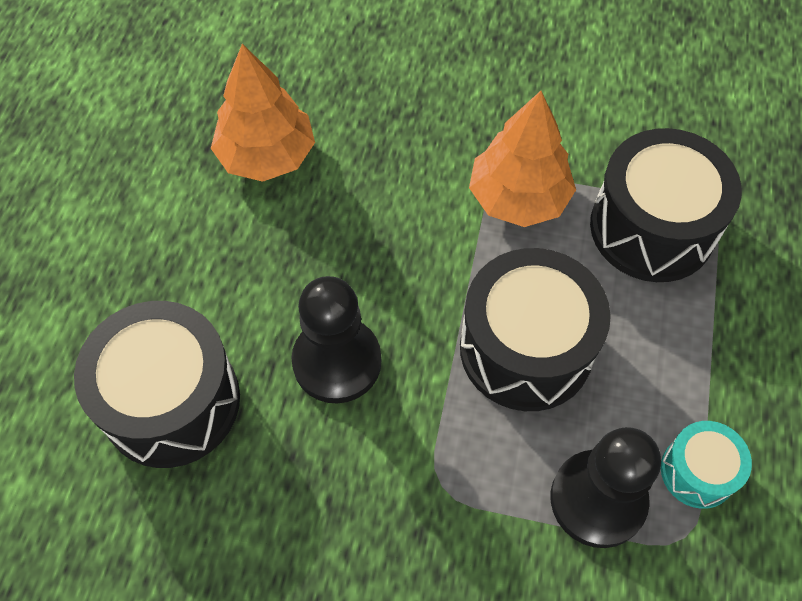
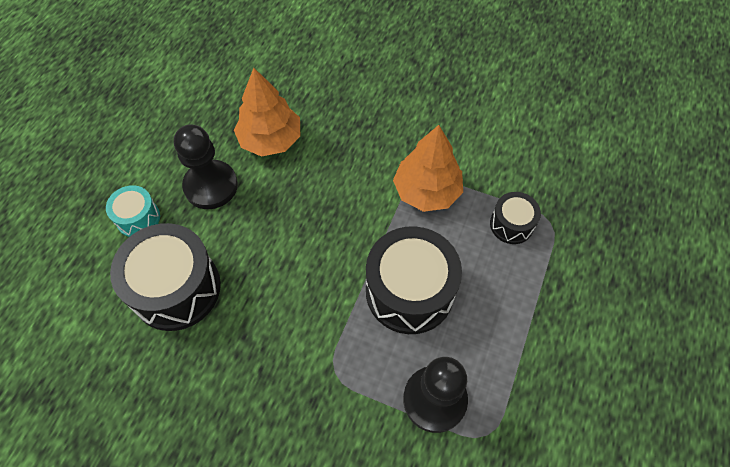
camera: 10 degrees right, 0 degrees up
(337, 361) = (285, 280): black pawn -> black pawn (211, 186)
(652, 228) = (511, 224): black drum -> black drum, size x0.52
(697, 471) = (505, 393): turquoise drum -> turquoise drum (138, 218)

